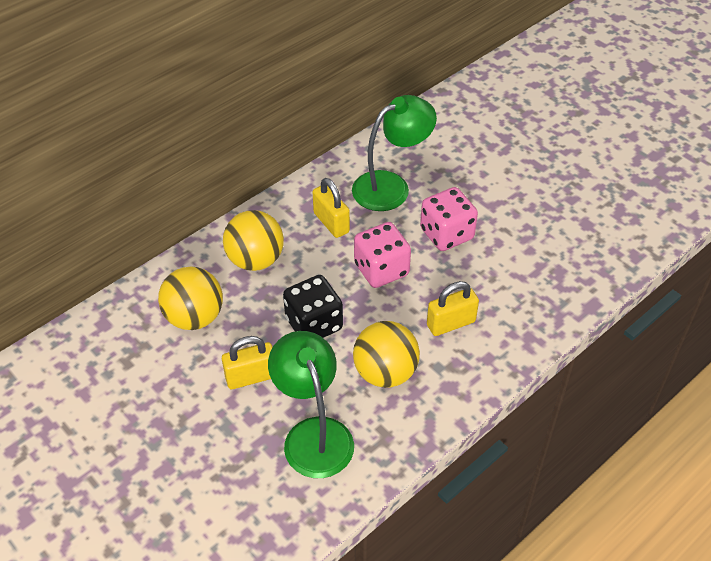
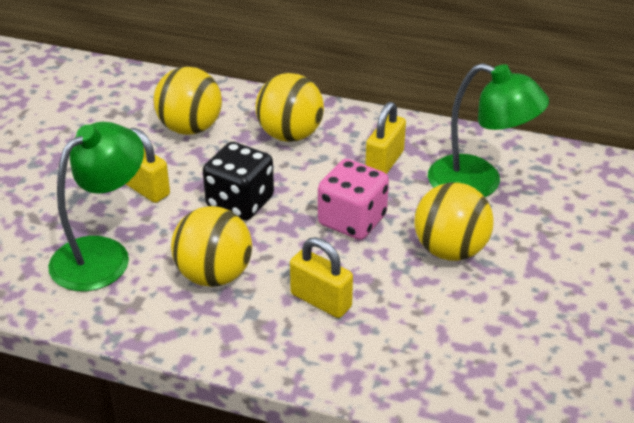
camera: 60 degrees right, 10 degrees down
(446, 234) = (450, 250): pink dice -> yellow ball

